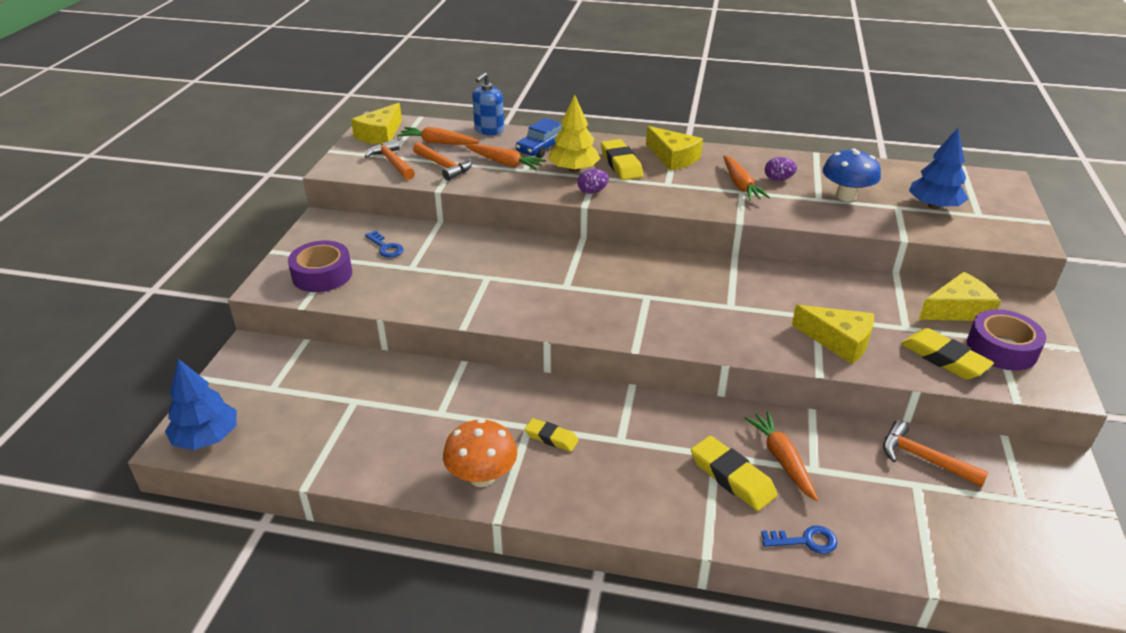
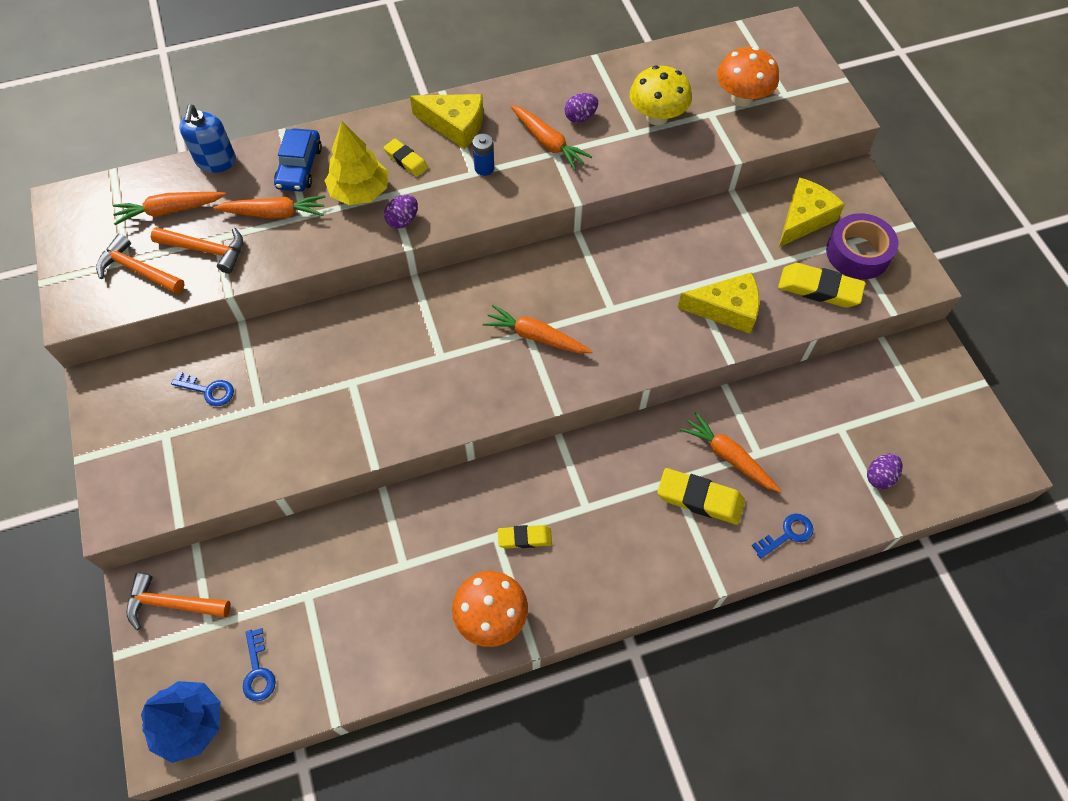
camera: 30 degrees left, 25 degrees up
(280, 429) = (258, 671): none -> blue key
(322, 275) = (166, 467): purple tape -> none
(380, 135) = (85, 225): yellow cheese -> none
(621, 164) = (406, 160): yellow eraser -> yellow eraser, size x0.61
(652, 301) = (536, 336): none -> orange carrot
(677, 184) = (484, 168): none -> blue battery
(846, 196) = (657, 117): blue mushroom -> yellow mushroom
(923, 458) = (834, 396): orange hammer -> orange hammer (172, 604)
(933, 206) = (742, 98): blue tree -> orange mushroom
(939, 539) = (879, 476): none -> purple egg

